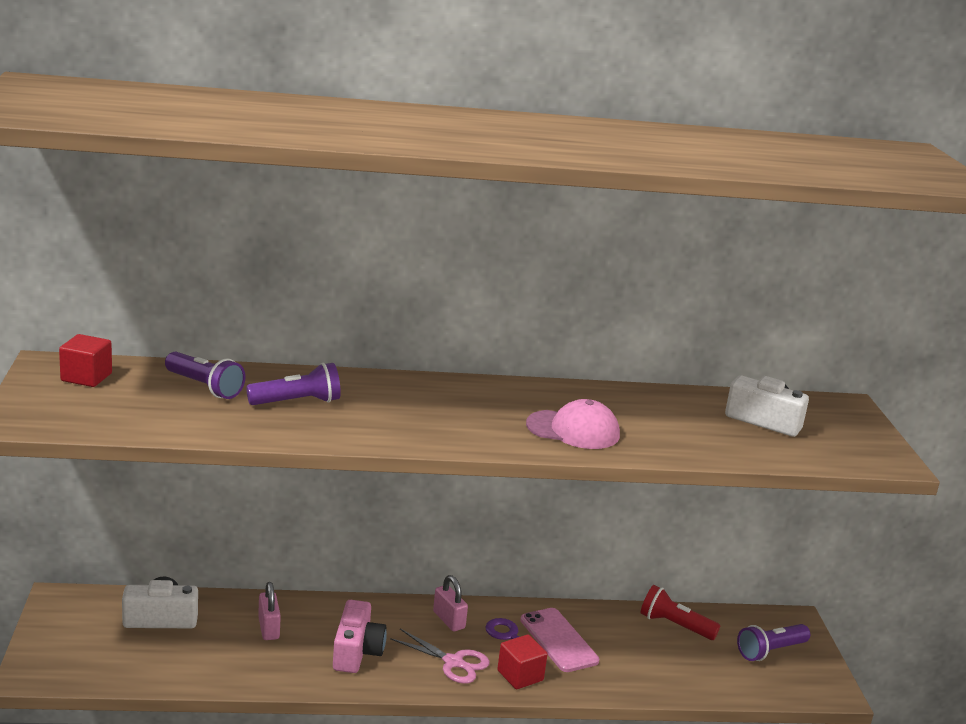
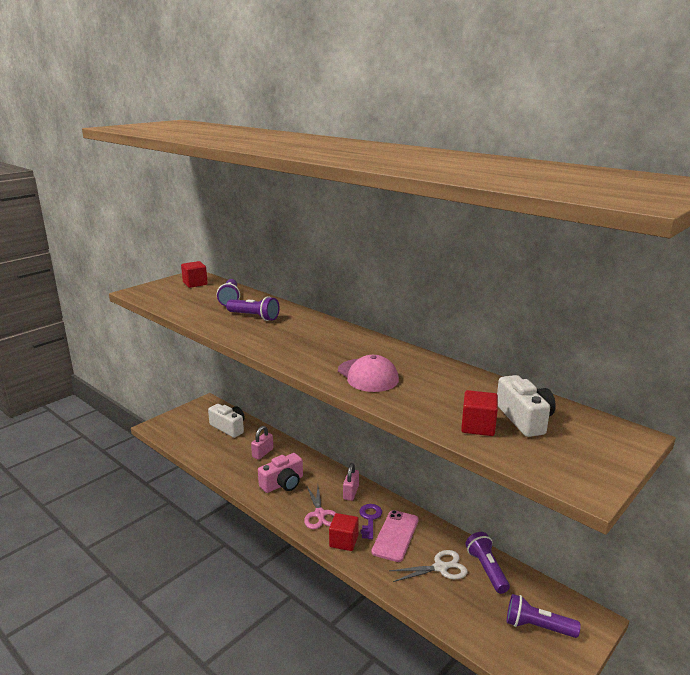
camera: 50 degrees right, 0 degrees up
(638, 647) = (440, 568): none -> white scissors
(674, 625) = (486, 569): red flashlight -> purple flashlight
(749, 443) = (478, 426): none -> red cube

